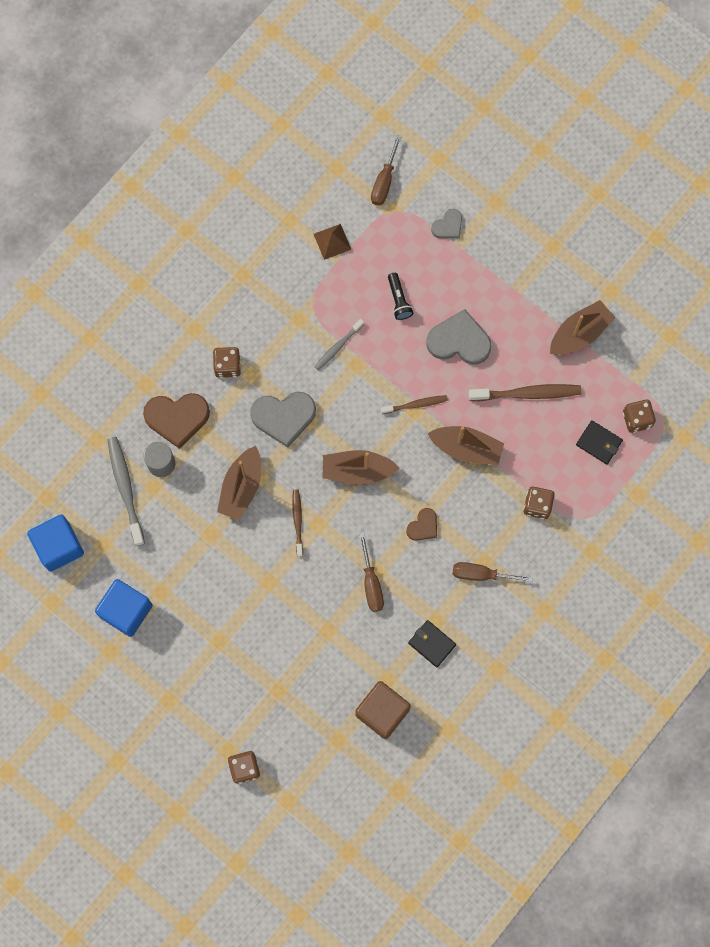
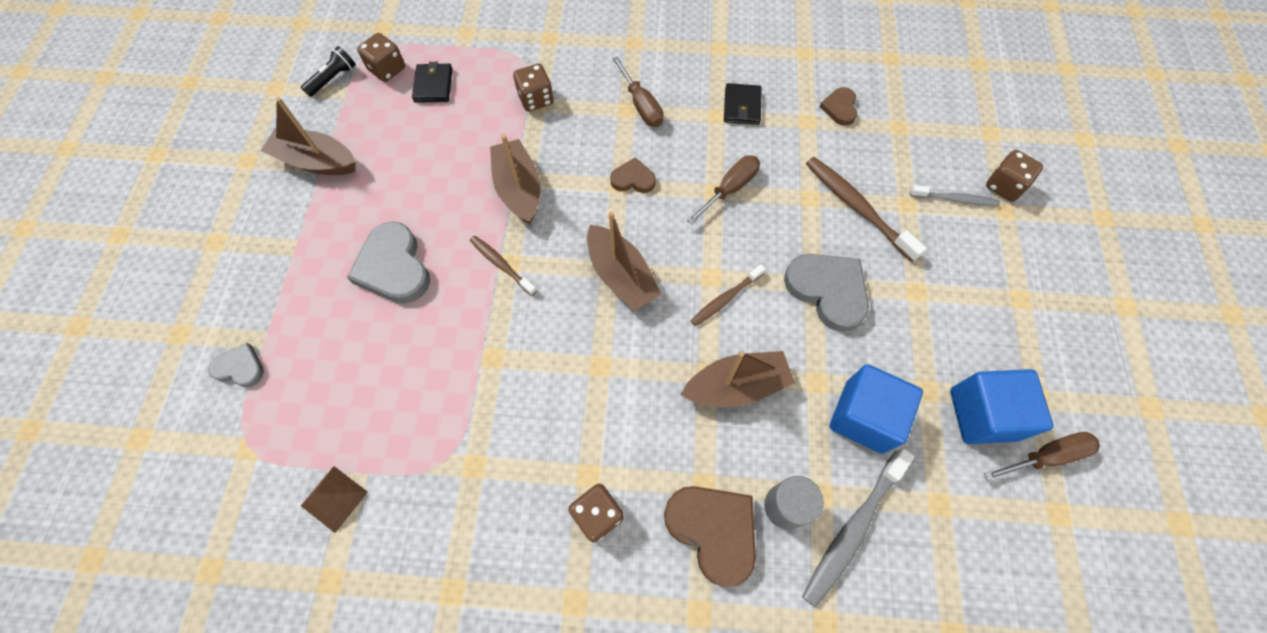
camera: 125 degrees left, 10 degrees down
(59, 546) = (994, 562): blue cube -> blue cube (864, 417)
(283, 417) = (616, 396): grey heart -> grey heart (828, 291)
(338, 347) = (483, 393): grey toothbrush -> grey toothbrush (955, 199)
(382, 712) = (840, 108): brown cube -> brown heart
(384, 181) = (205, 488): brown screwdriver -> brown screwdriver (1045, 456)
(399, 300) = (377, 362): black flashlight -> black flashlight (333, 79)
(527, 393) = (418, 170): brown toothbrush -> brown toothbrush (857, 207)

